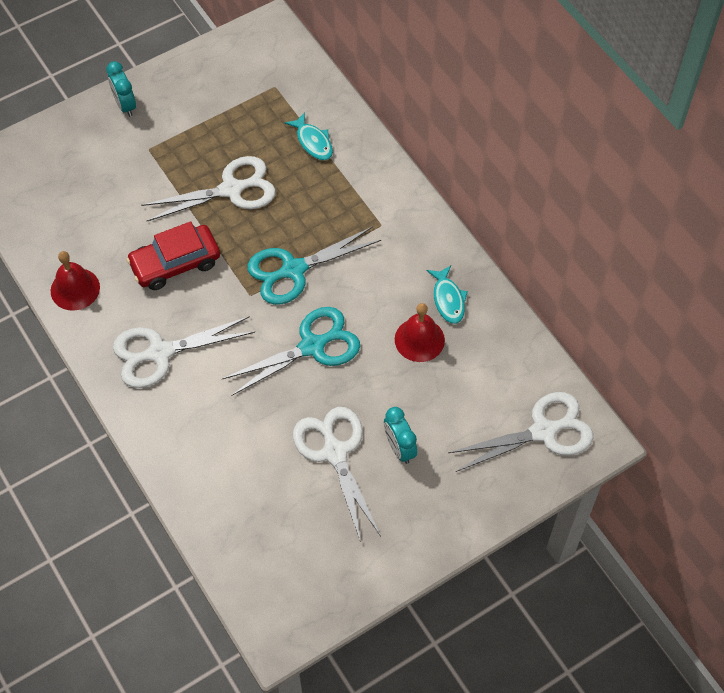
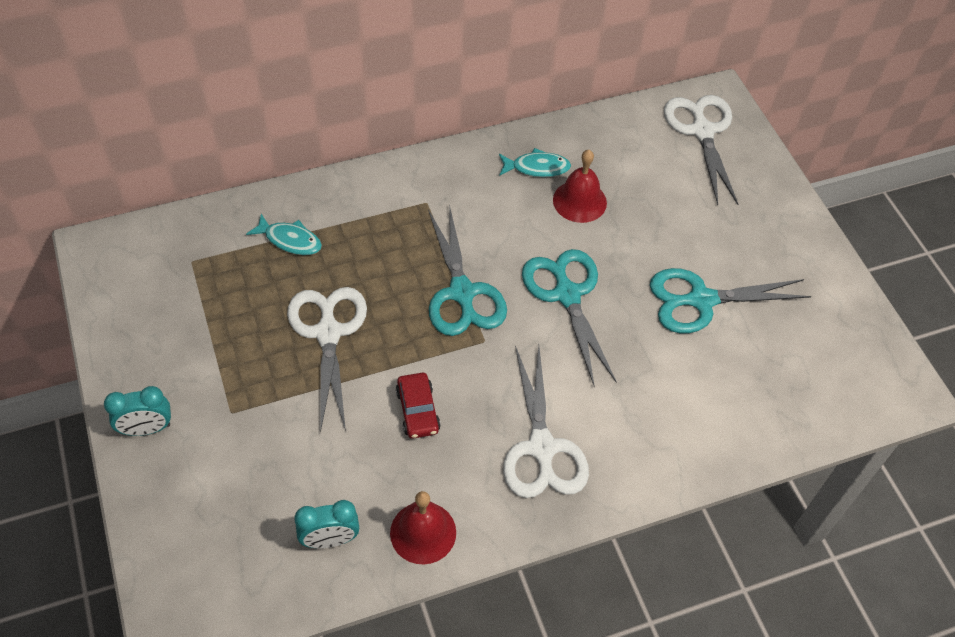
camera: 80 degrees left, 5 degrees down
(175, 263) = (418, 410): red car -> red car, size x0.62
(313, 142) = (290, 240): turquoise fish -> turquoise fish turned 45 degrees clockwise
(335, 452) = (701, 300): white scissors -> turquoise scissors
(399, 448) = (704, 244): turquoise clock -> turquoise clock (330, 540)

